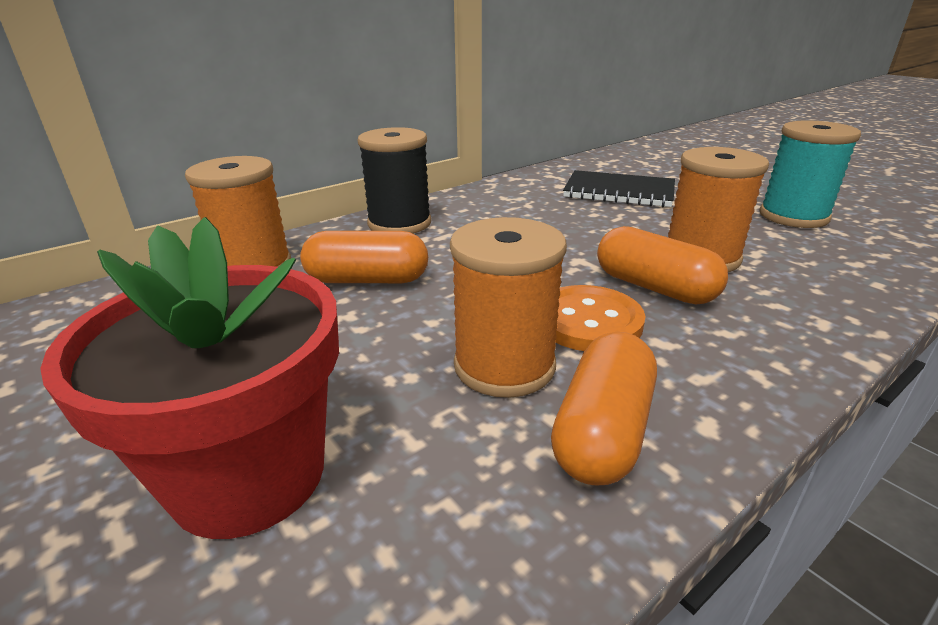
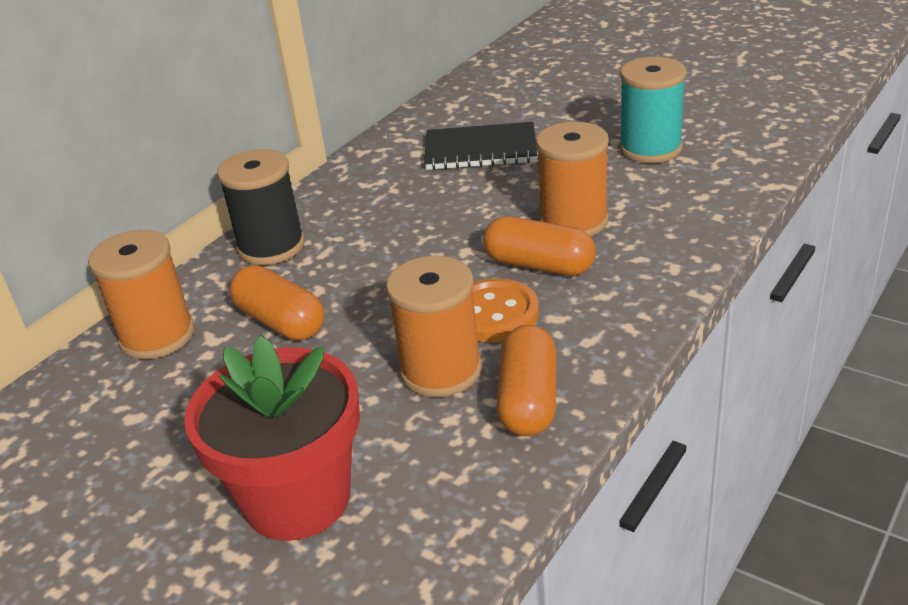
camera: 15 degrees left, 5 degrees up
(367, 280) = (281, 321): orange capsule -> orange capsule turned 60 degrees clockwise

